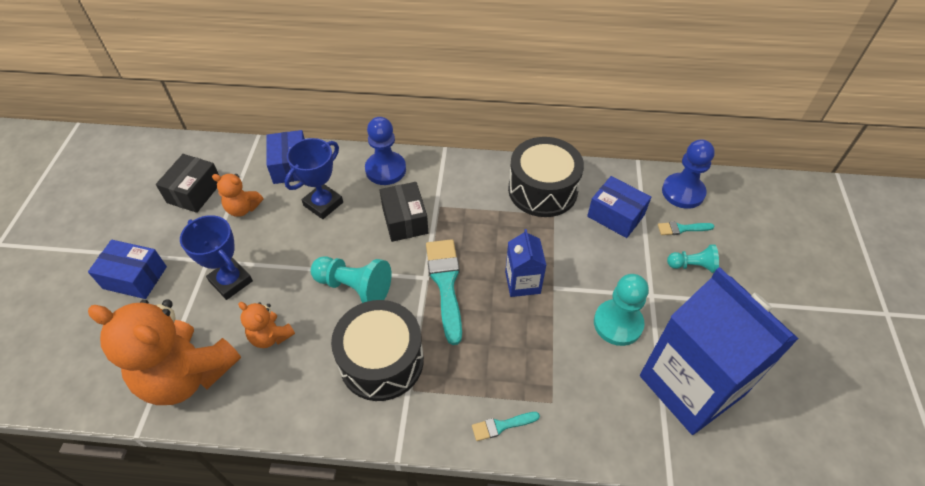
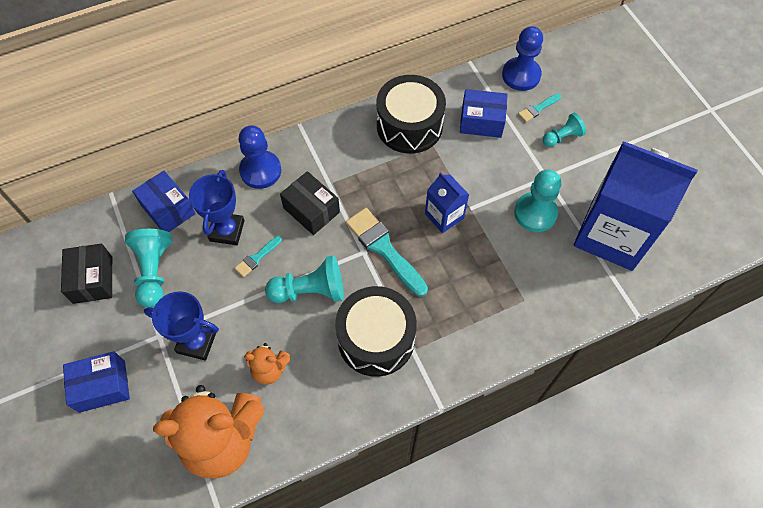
camera: 30 degrees left, 10 degrees up
(243, 208) = (154, 272): orange teddy bear -> turquoise pawn
(501, 426) = (499, 338): turquoise brush -> turquoise brush (257, 258)

